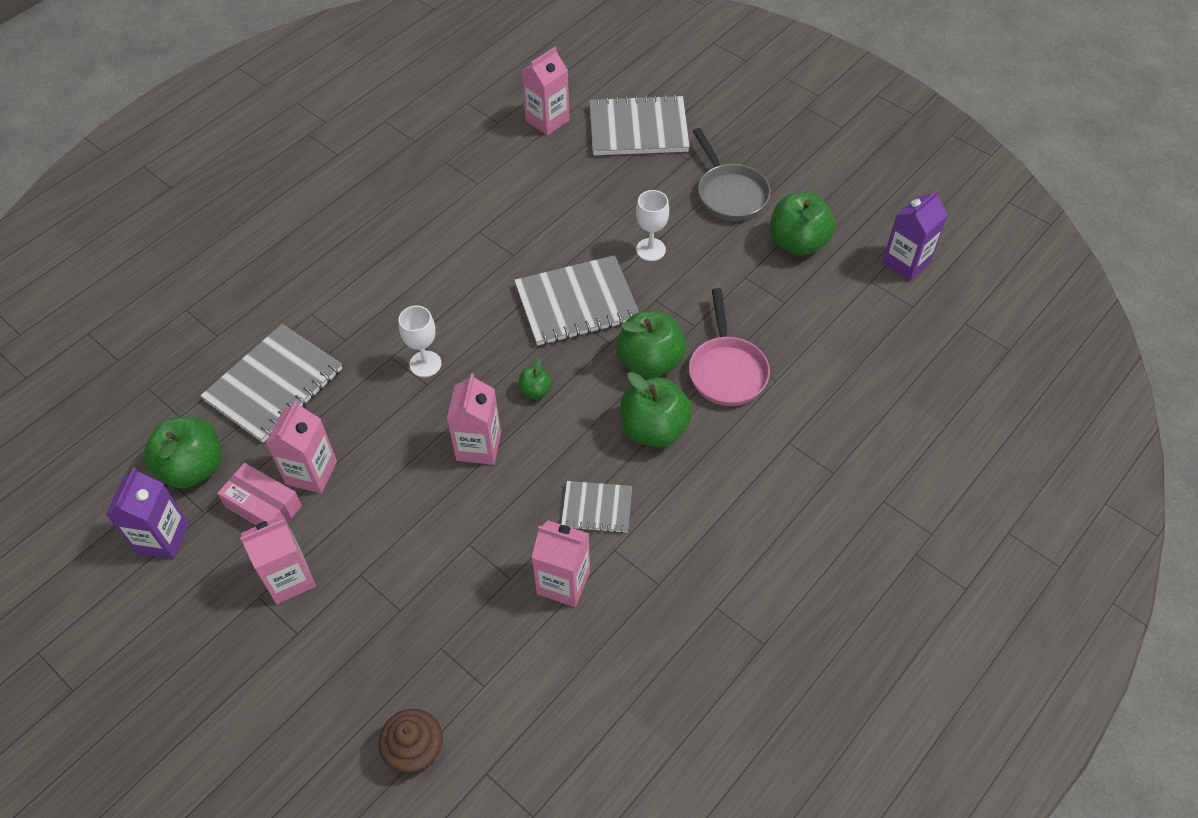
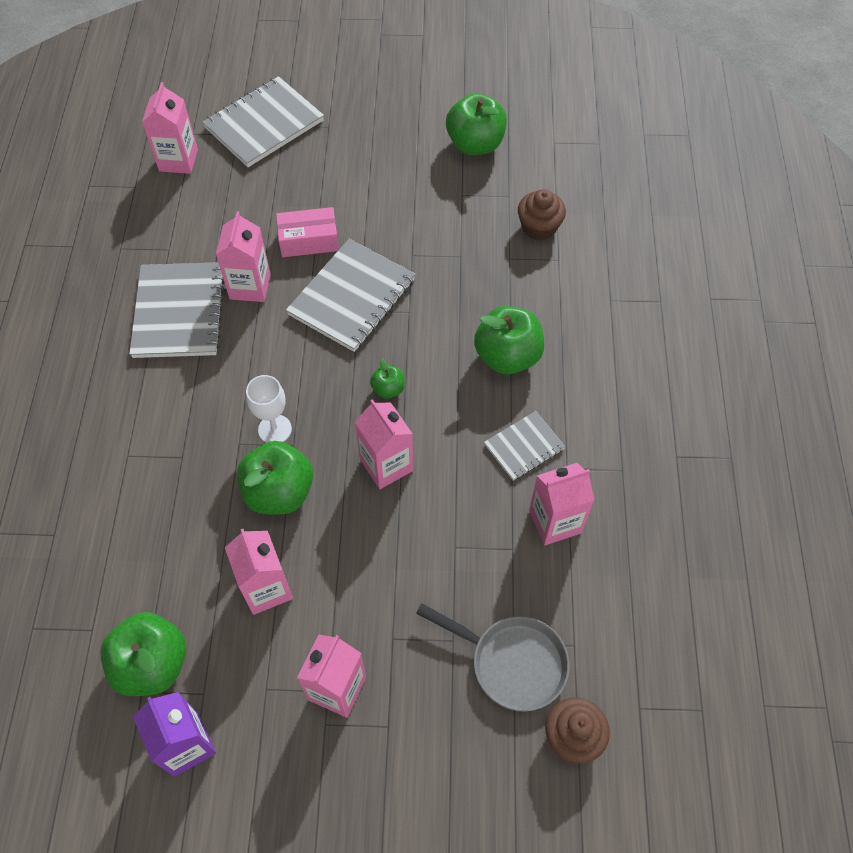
camera: 40 degrees left, 5 degrees up
(263, 506) = (252, 647): pink box -> pink box (309, 240)
(274, 385) = (155, 540): grey notebook -> grey notebook (179, 312)
(509, 247) = (250, 286): none -> pink carton
(650, 249) = (369, 217): white goblet -> none
(650, 362) = (454, 306): green apple -> green apple (279, 492)
(727, 370) = (517, 275): pink pan -> none
(730, 193) = (388, 135): grey pan -> grey pan (511, 662)
(785, 343) = (539, 227): none -> brown cupcake
(906, 263) = (565, 113): purple carton -> none

